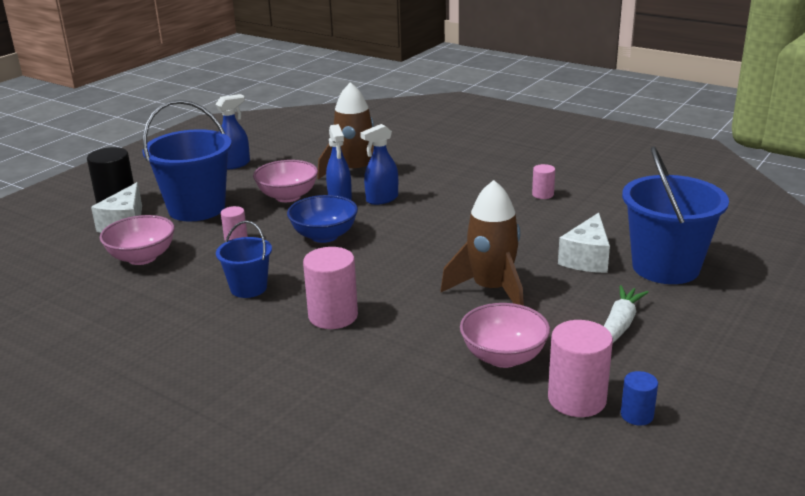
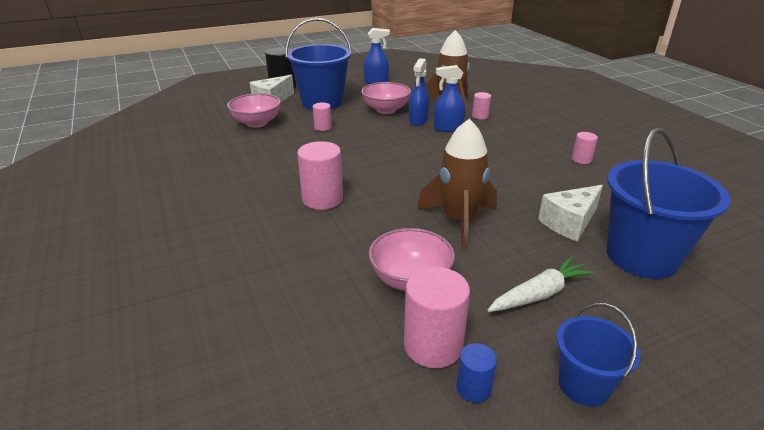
camera: 30 degrees right, 5 degrees up
(248, 288) = (292, 161): blue bucket -> blue bucket (584, 385)
(324, 236) = (380, 142): blue bowl -> none
(401, 175) = (480, 116): none -> pink cylinder

